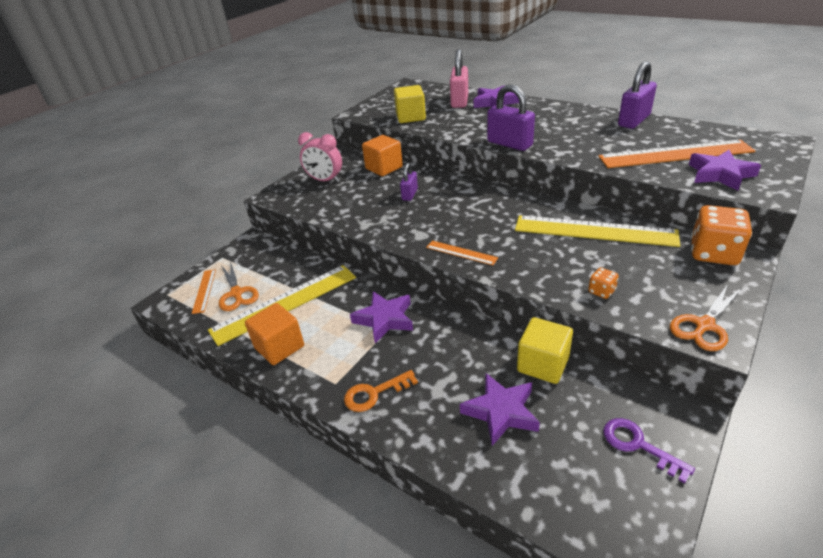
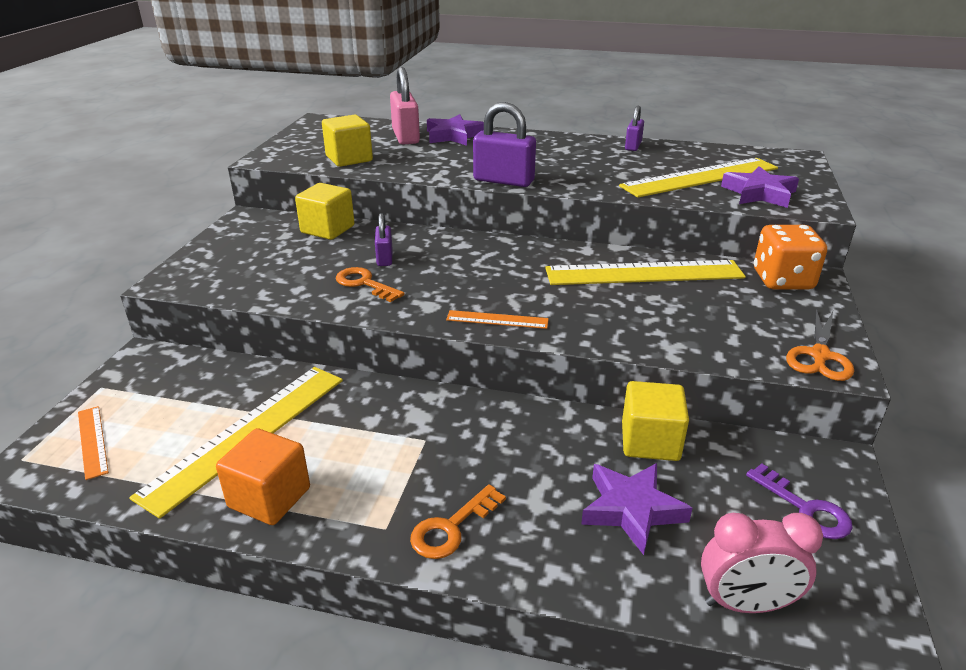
camera: 25 degrees left, 5 degrees down
(236, 293) = (155, 435): orange scissors -> none
(325, 180) = (245, 253): pink clock -> pink clock (745, 604)
(384, 168) = (327, 229): orange cube -> yellow cube
(385, 319) = (414, 427): purple star -> none
(387, 212) = (364, 284): none -> orange key
(601, 291) = (692, 338): orange dice -> none
(634, 120) = (633, 146): purple padlock -> purple padlock, size x0.58
(638, 445) = (805, 508): purple key -> purple key turned 150 degrees counterclockwise
(675, 154) = (700, 177): orange ruler -> yellow ruler

